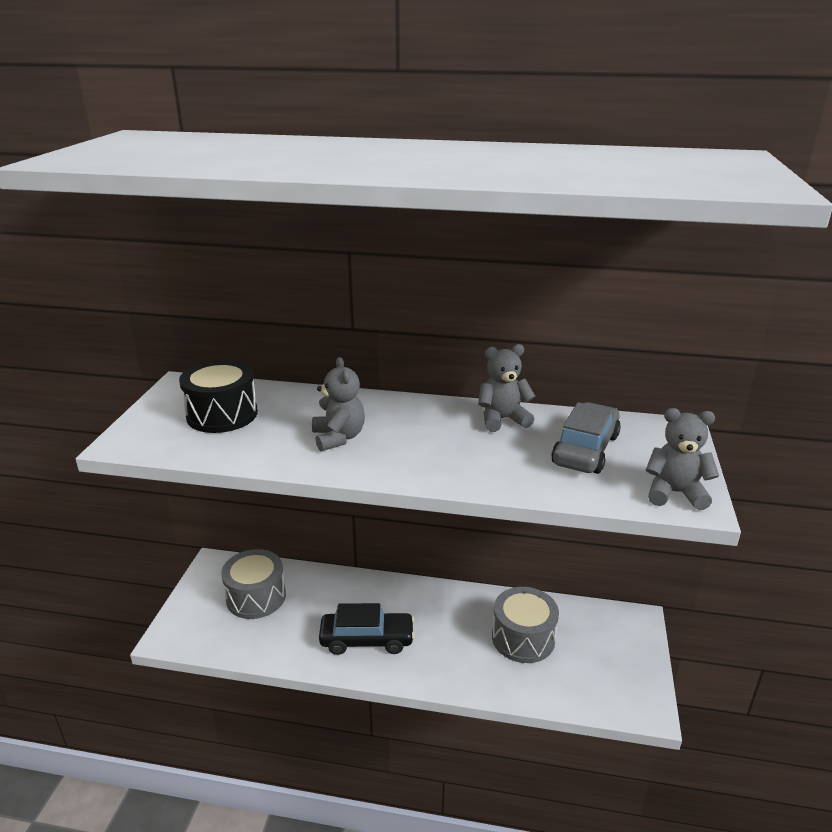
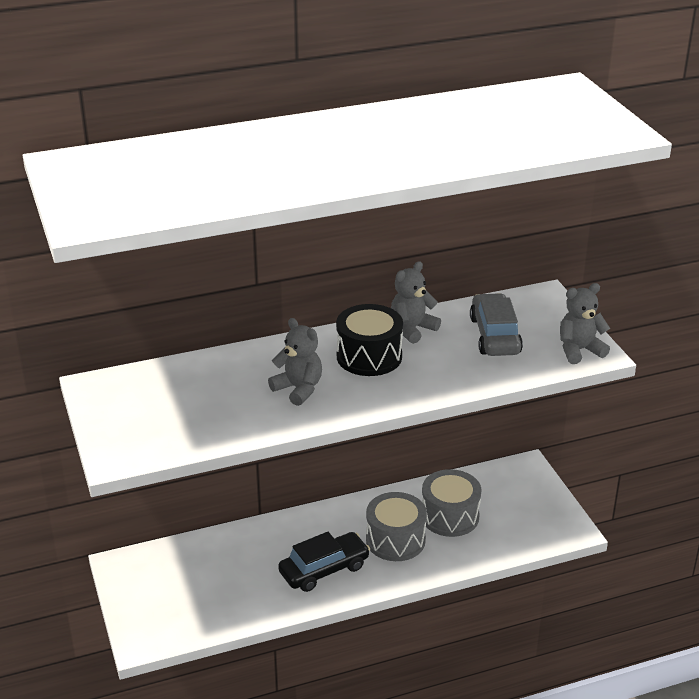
camera: 30 degrees left, 5 degrees up
(222, 414) = (172, 402): black drum -> black drum (369, 356)
(256, 597) = (191, 576): grey drum -> grey drum (395, 540)

